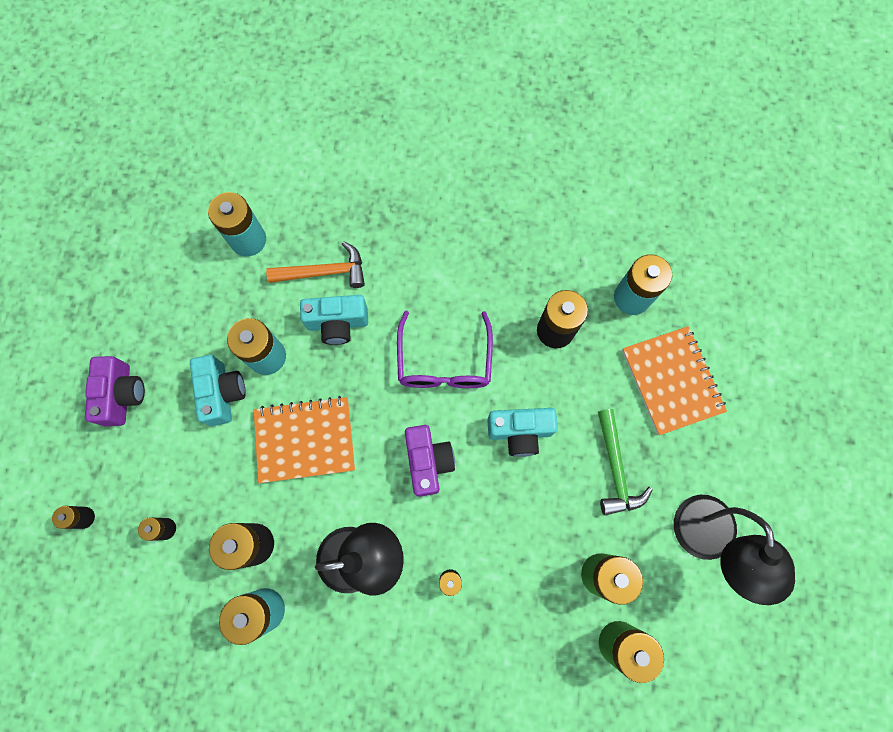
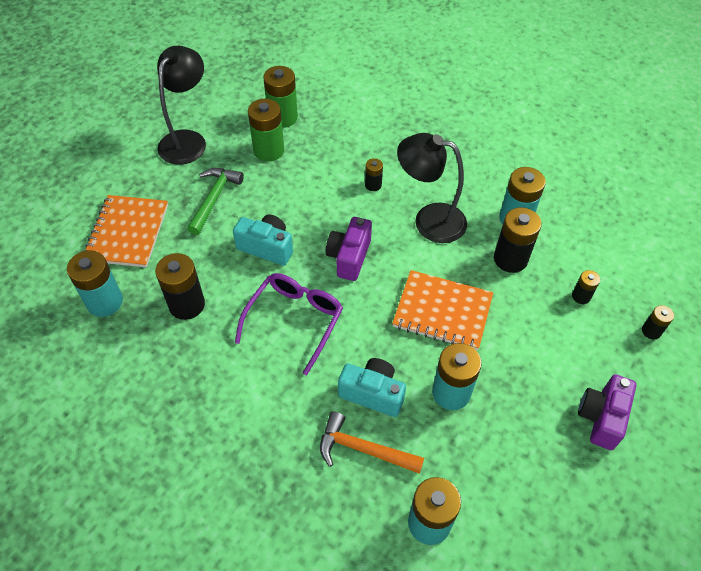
camera: 155 degrees left, 20 degrees down
(223, 393) = (503, 378): turquoise camera -> none

